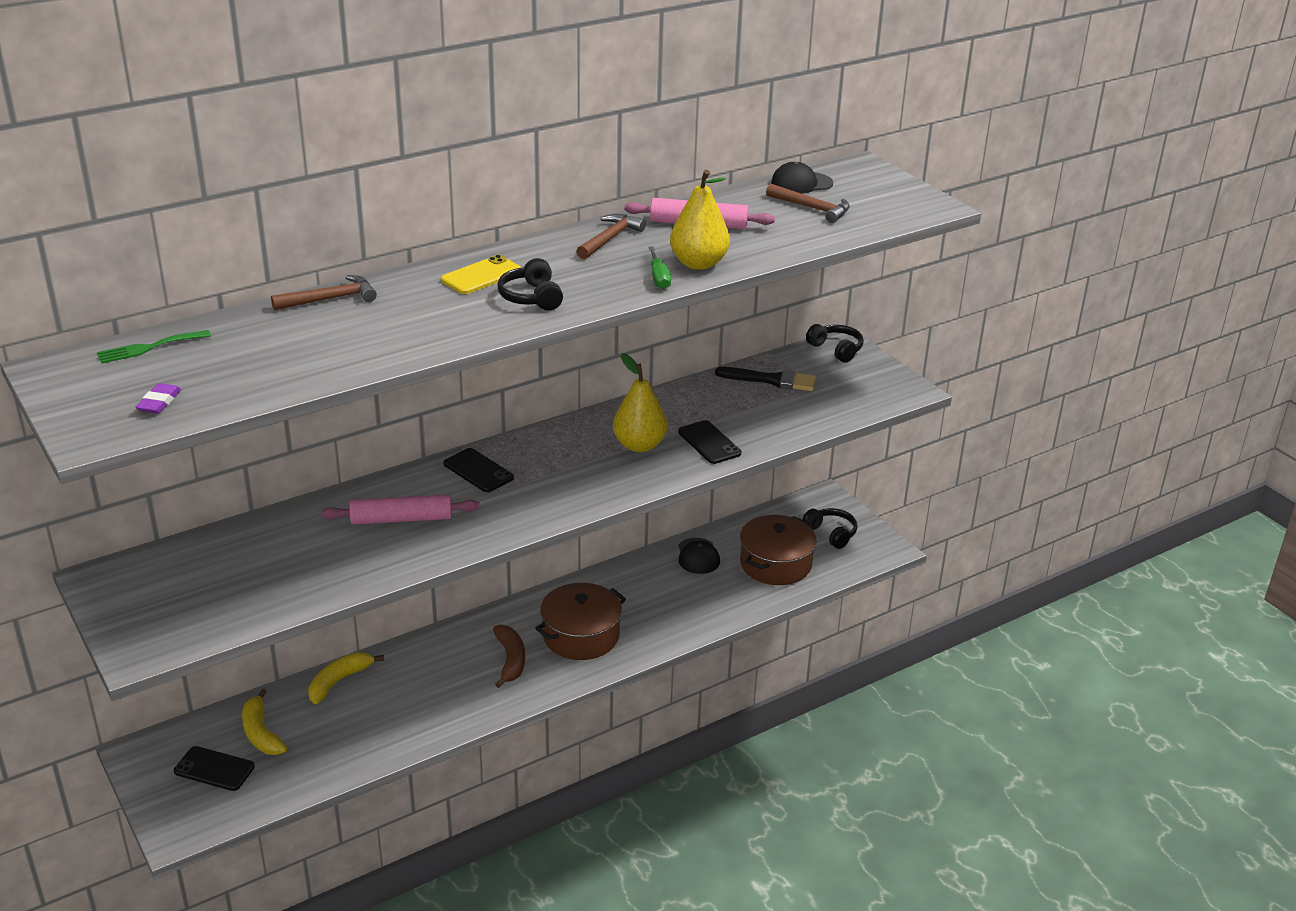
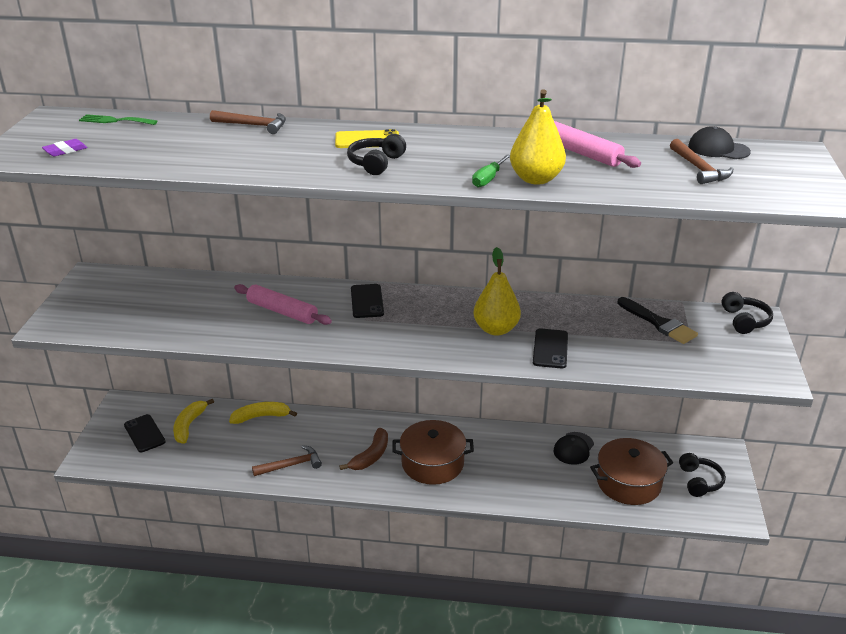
camera: 40 degrees right, 0 degrees up
(609, 239) = (495, 143): brown hammer -> brown hammer (291, 465)

